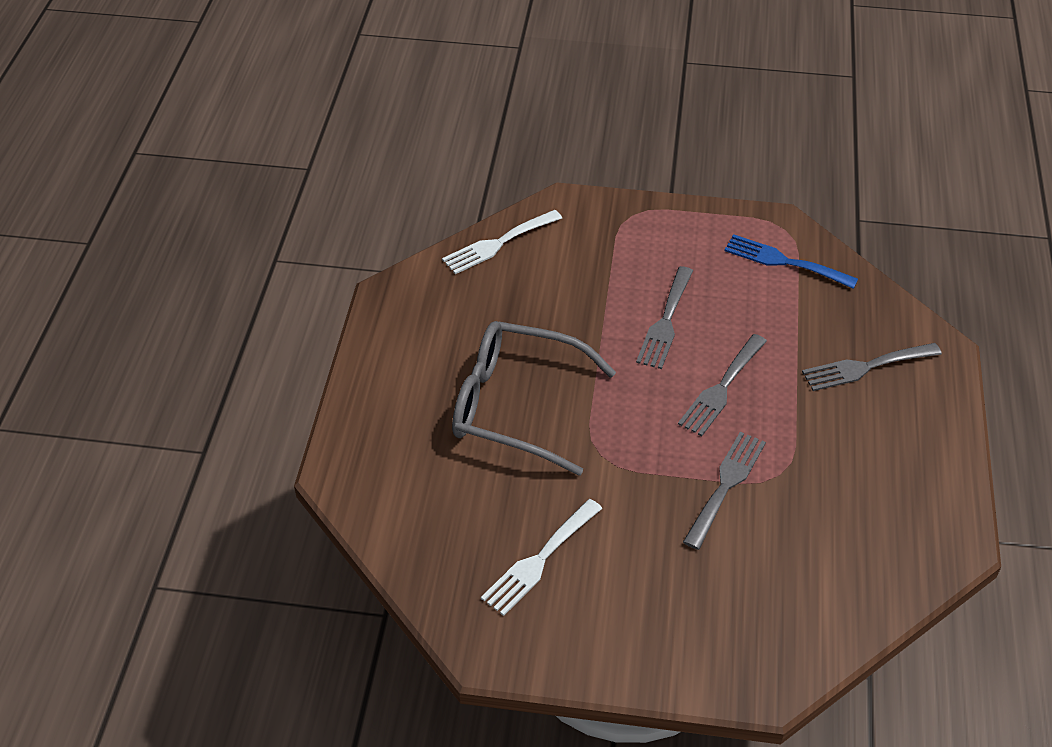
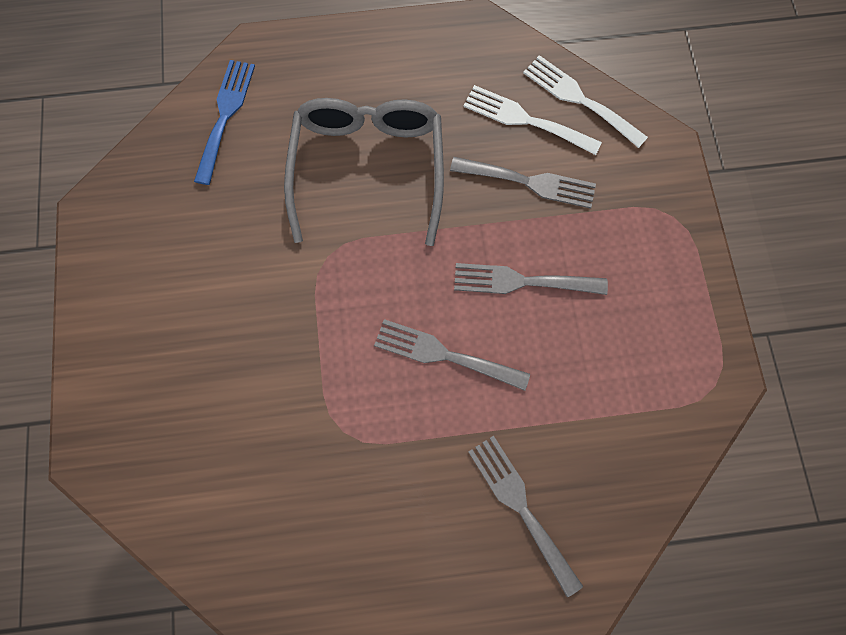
camera: 75 degrees right, 25 degrees up
(539, 560) = (193, 230): white fork -> white fork (525, 120)
(726, 485) = (316, 380): grey fork -> grey fork (529, 182)
(784, 261) = (659, 392): blue fork -> blue fork (225, 115)

